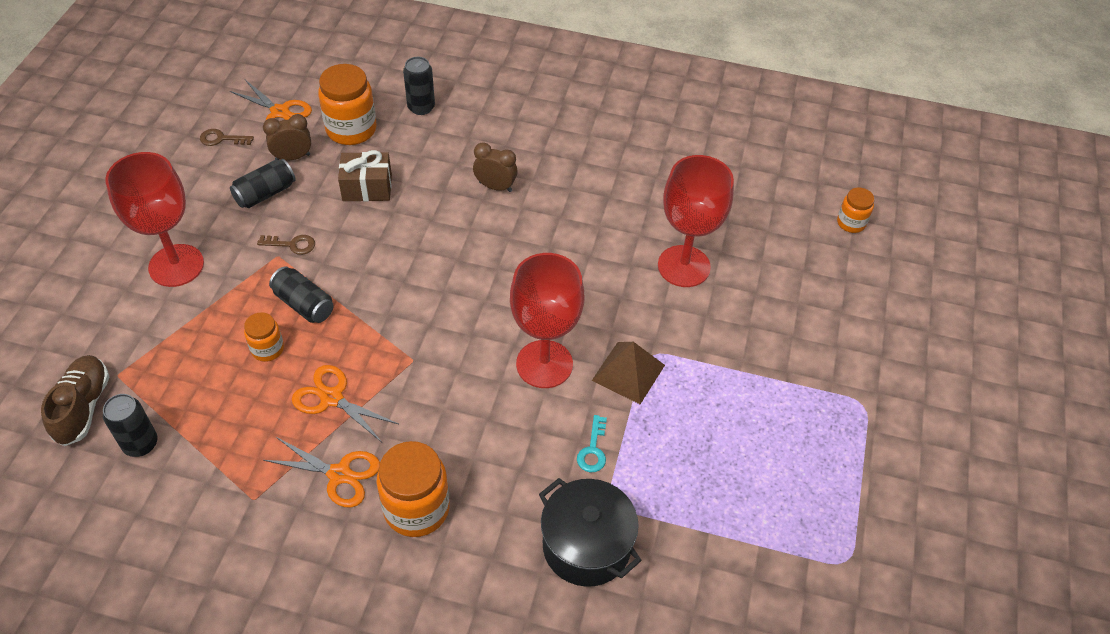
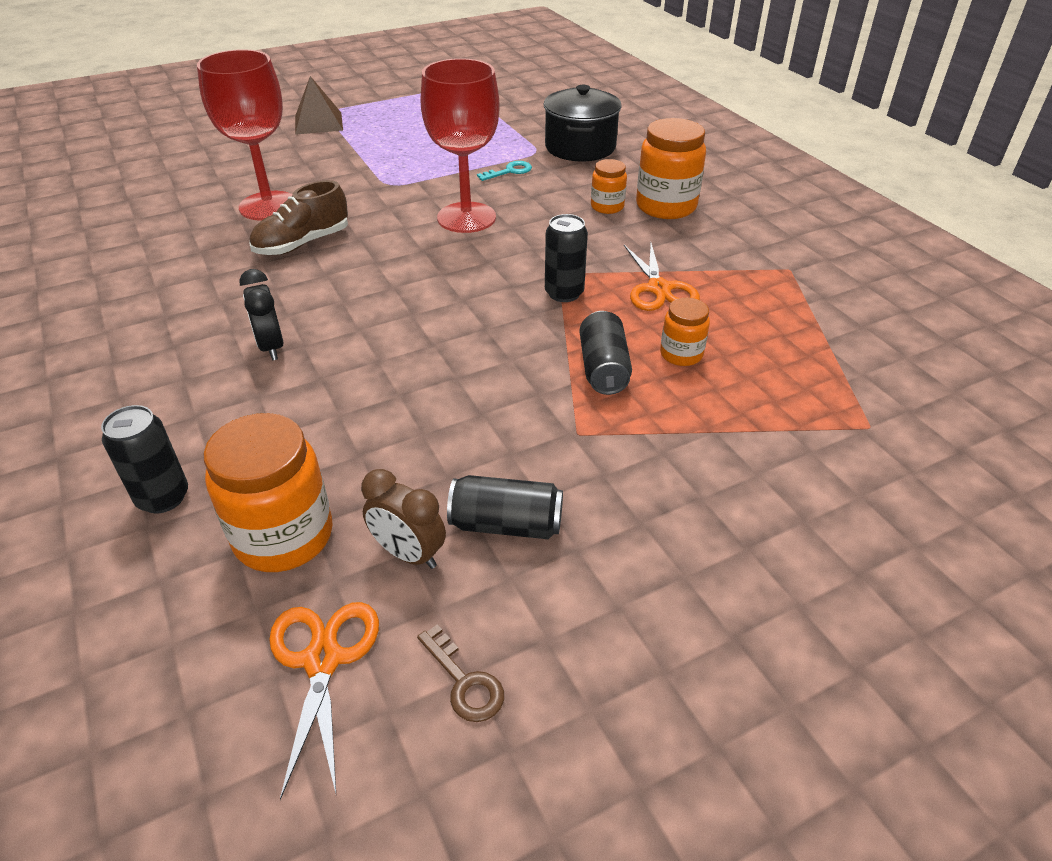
camera: 130 degrees left, 10 degrees down
(83, 407) = (928, 419): brown shoe -> brown shoe (302, 244)
(140, 444) = (874, 354): black can -> black can (564, 293)
(176, 265) = (713, 506): red goblet -> none
(292, 245) = (548, 434): brown key -> none
(340, 475) = (703, 247): orange scissors -> none
(367, 188) = (384, 439): brown gift -> none
(495, 187) = (271, 347): brown clock -> black clock
(628, 372) = (421, 185): brown pyramid -> brown pyramid (318, 123)
(851, 223) = (123, 162): orange jar -> orange jar (607, 207)

